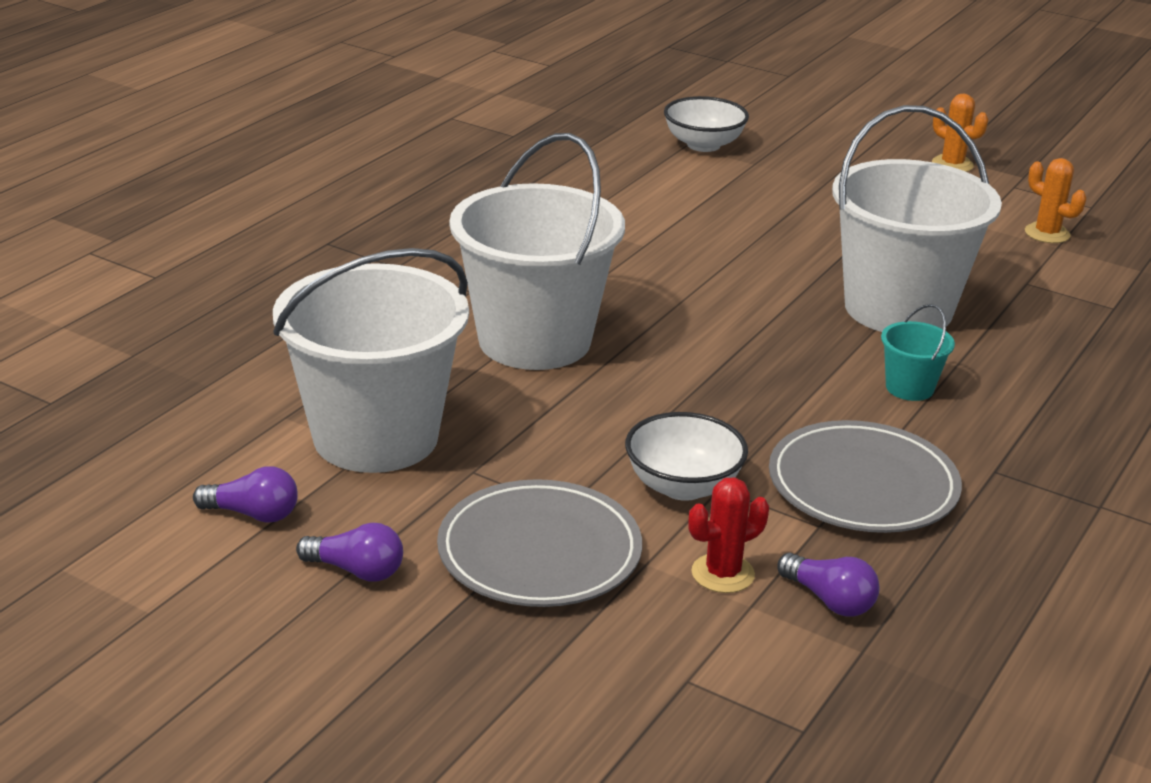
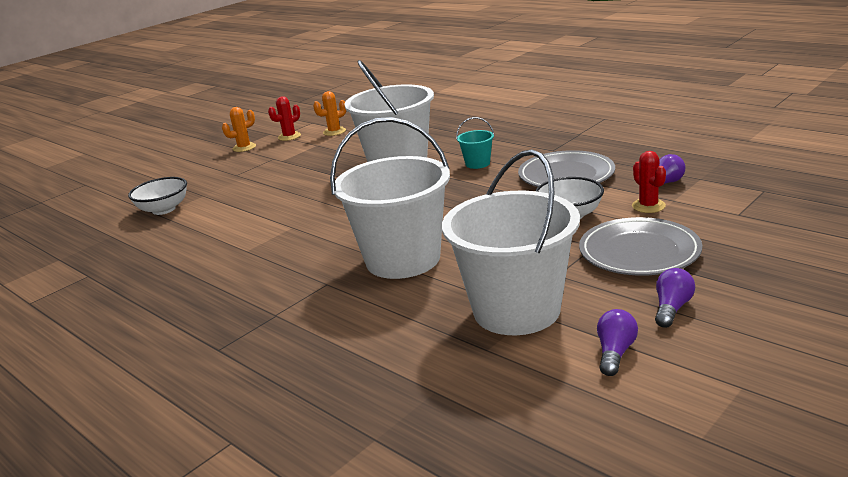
camera: 75 degrees left, 5 degrees down
(1012, 195) = (289, 136): none -> red cactus

